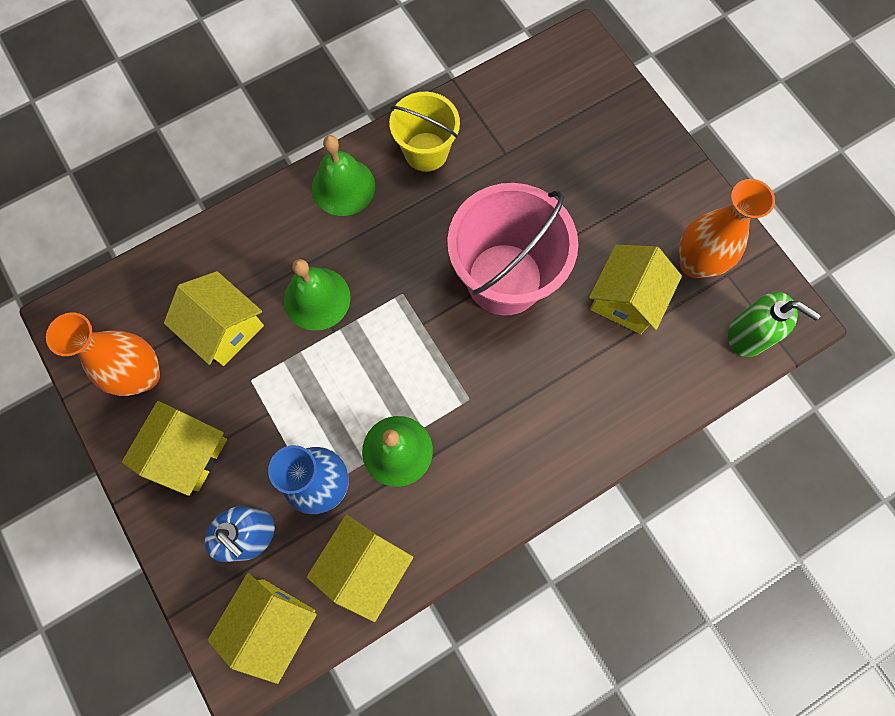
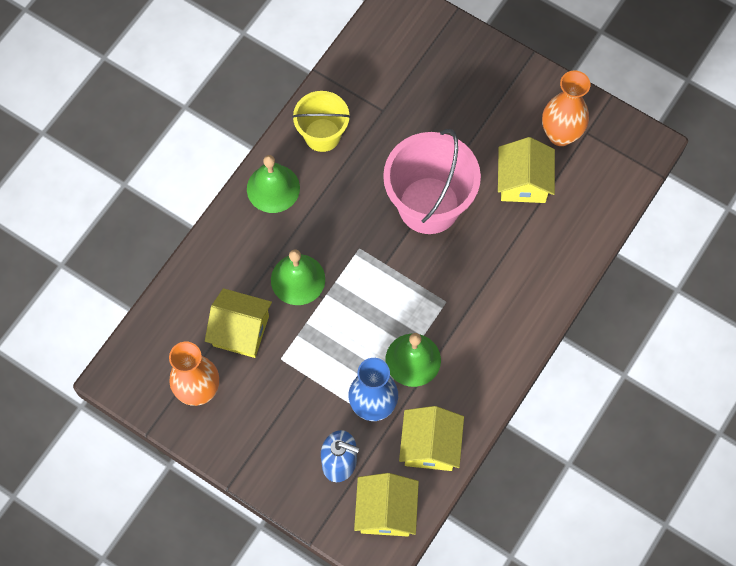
camera: 25 degrees left, 5 degrees down
(187, 452) = (262, 428): yellow house -> none
(747, 335) = (620, 171): green soap dispenser -> none

